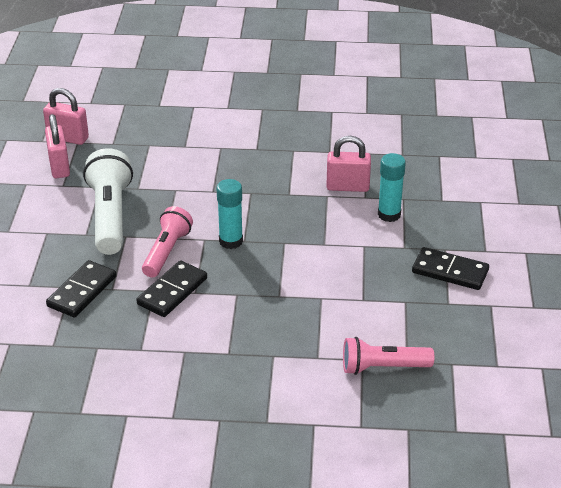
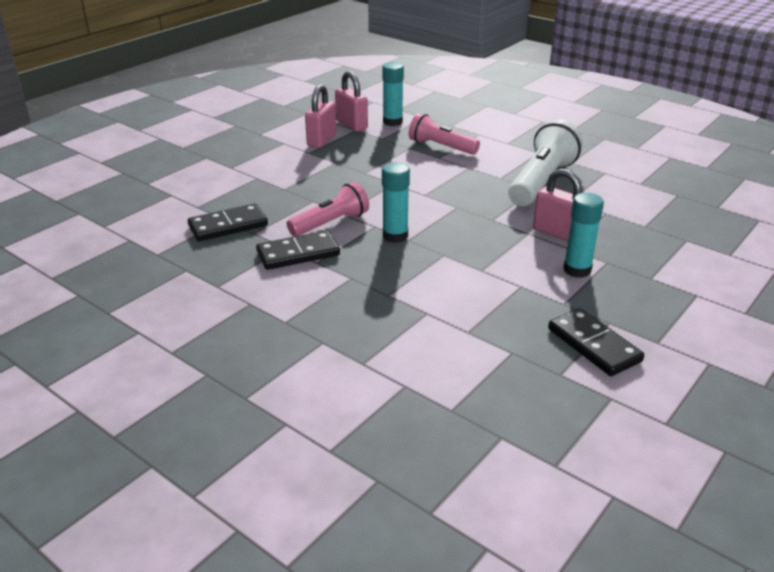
camera: 35 degrees right, 5 degrees down
(102, 120) = (392, 122): none -> turquoise glue stick
(110, 216) = (317, 183): white flashlight -> white flashlight (541, 182)
(383, 367) = (418, 404): pink flashlight -> pink flashlight (441, 147)

